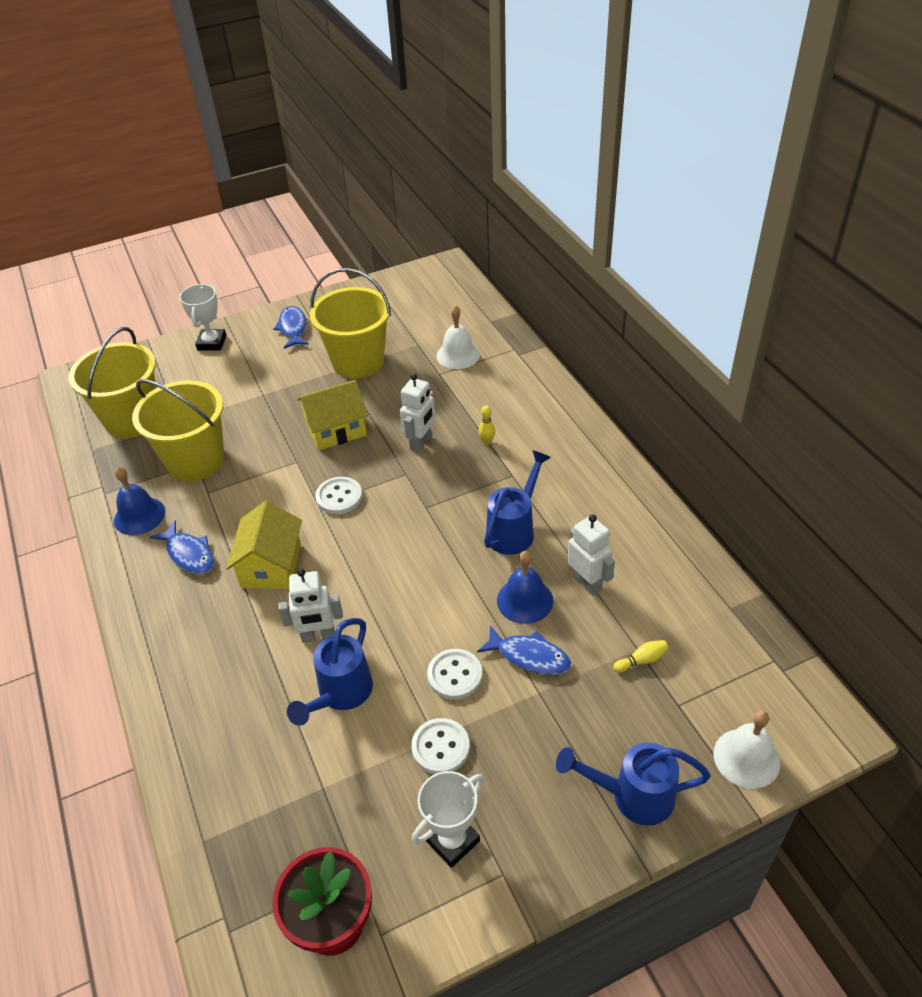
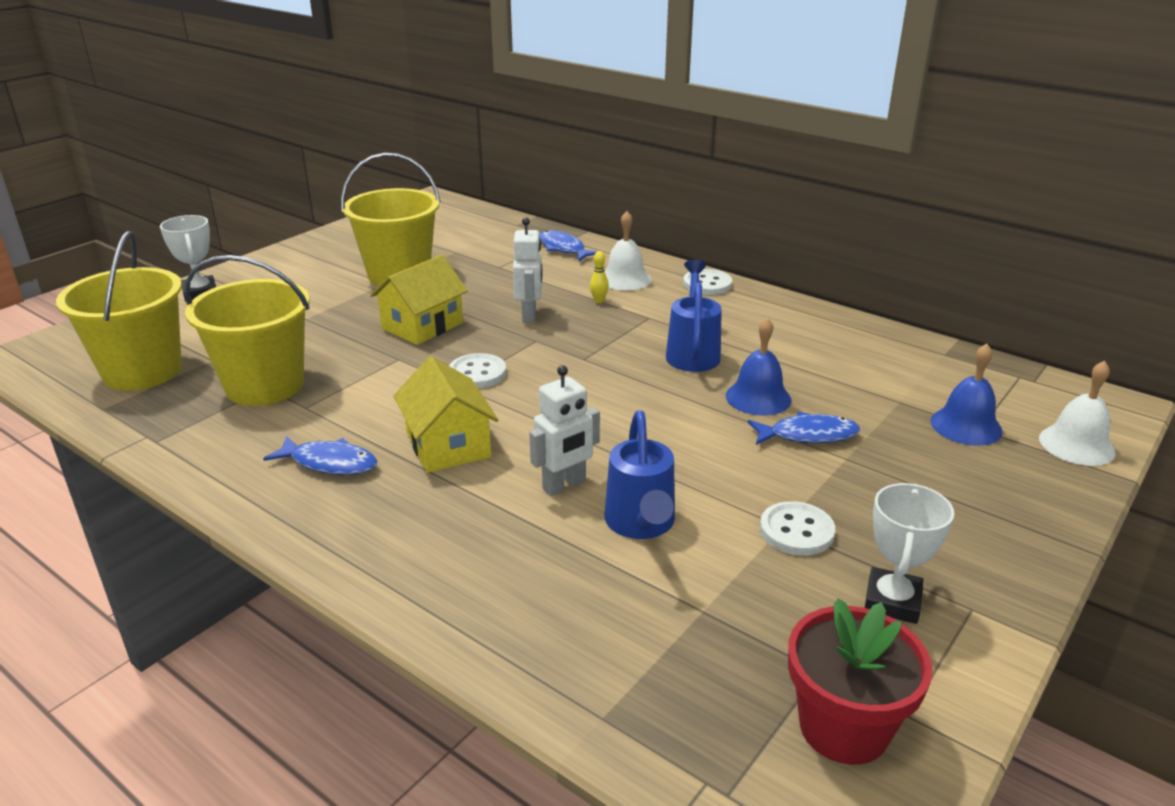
camera: 30 degrees left, 15 degrees down
(139, 516) = (227, 448): blue bell -> blue bell (966, 426)
(293, 328) = (296, 265): blue fish -> blue fish (563, 248)
(455, 675) = (749, 471): white button -> white button (707, 284)
(458, 355) = (506, 251): white bell -> white bell (625, 279)
(587, 583) = (803, 370): white robot -> none
(632, 796) = (1017, 503): blue watering can -> none
(641, 660) = (913, 408): yellow bowling pin -> none

